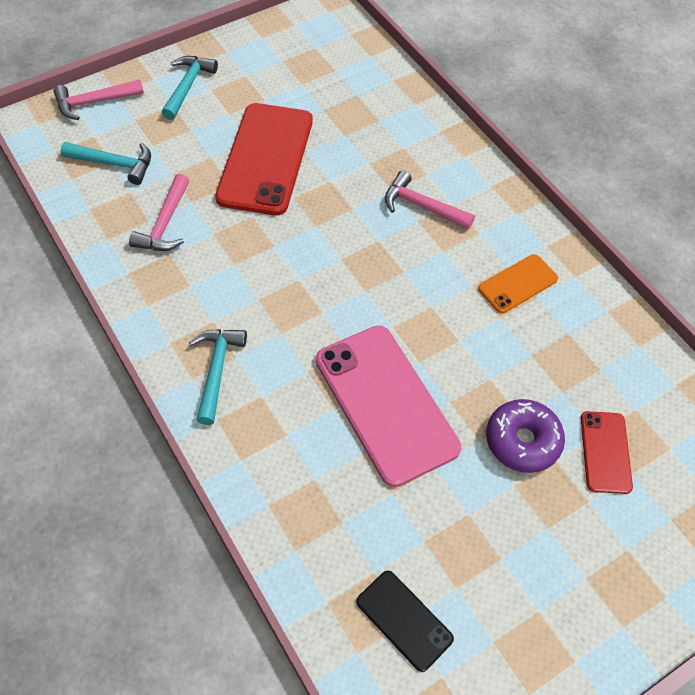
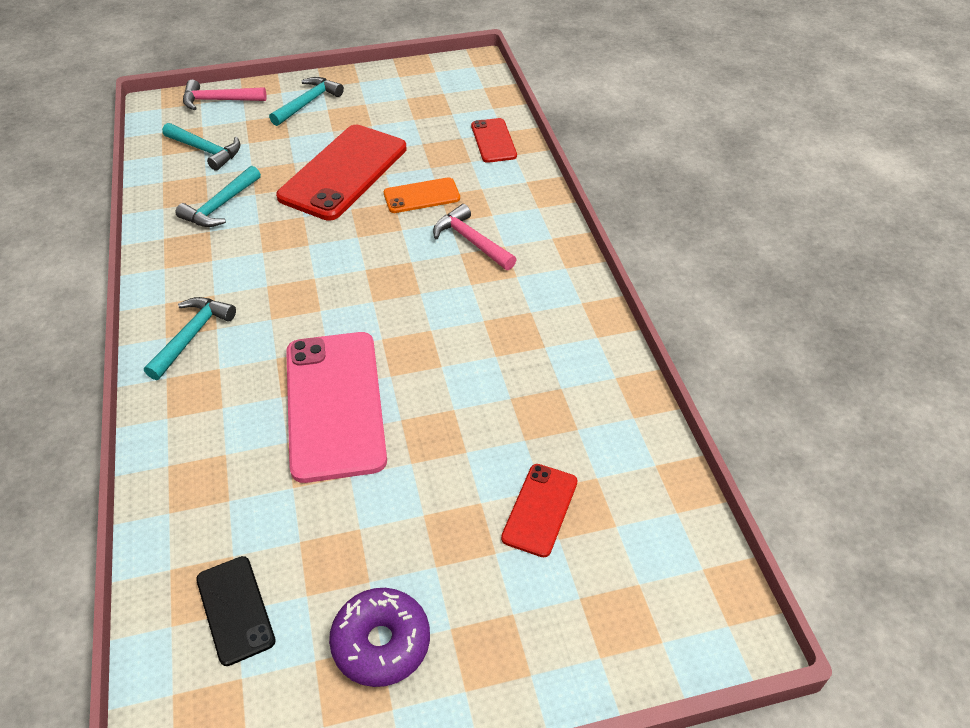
camera: 20 degrees right, 10 degrees down
(165, 223) = (220, 206): pink hammer -> turquoise hammer
(389, 93) = (493, 141): none -> red phone
(517, 284) = (531, 329): orange phone -> orange phone (421, 196)
(522, 441) = (455, 475): purple donut -> purple donut (381, 643)

